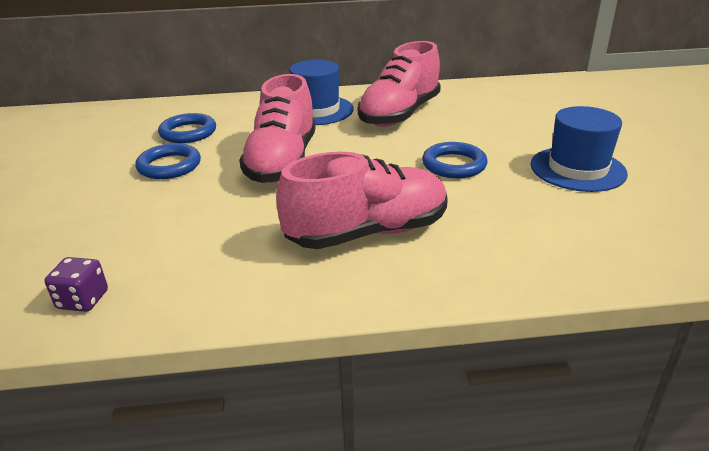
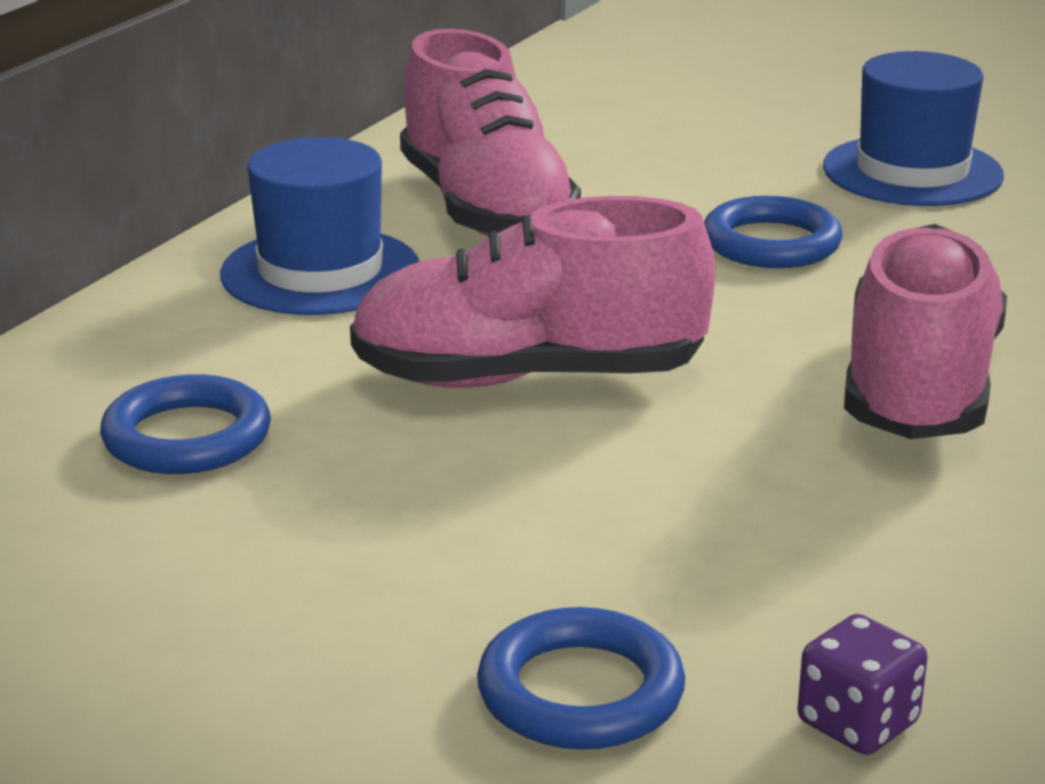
camera: 55 degrees left, 5 degrees down
(169, 166) = (350, 502): blue ring -> blue ring (580, 692)
(282, 162) = (528, 377): pink shoe -> pink shoe turned 135 degrees clockwise

